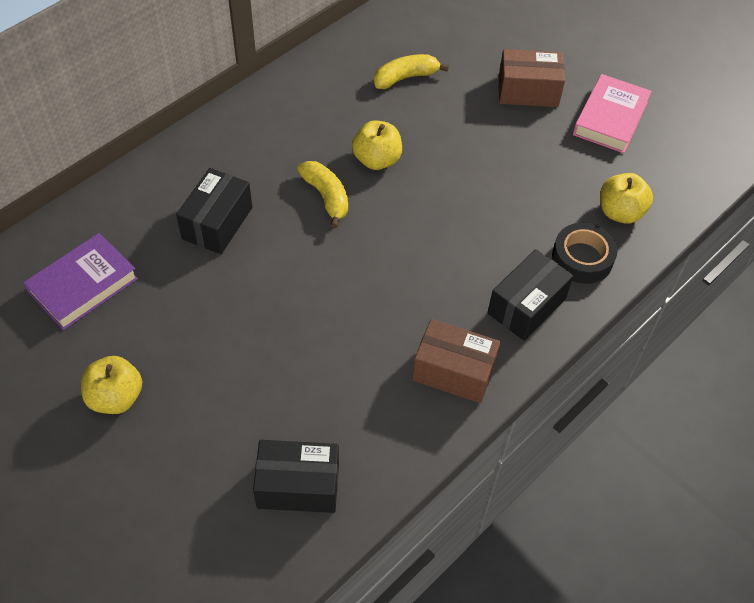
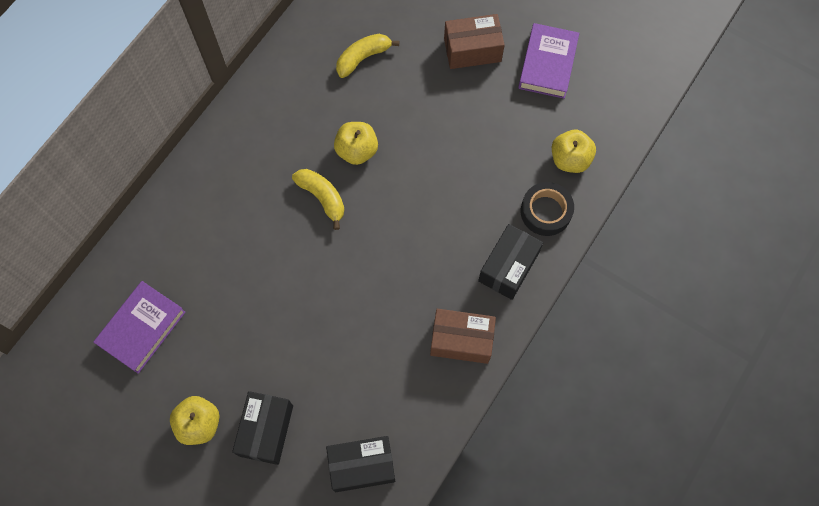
camera: 10 degrees left, 15 degrees up
(217, 223) = (237, 244): black box -> black box (266, 430)
(610, 118) = (547, 64): pink book -> purple book

